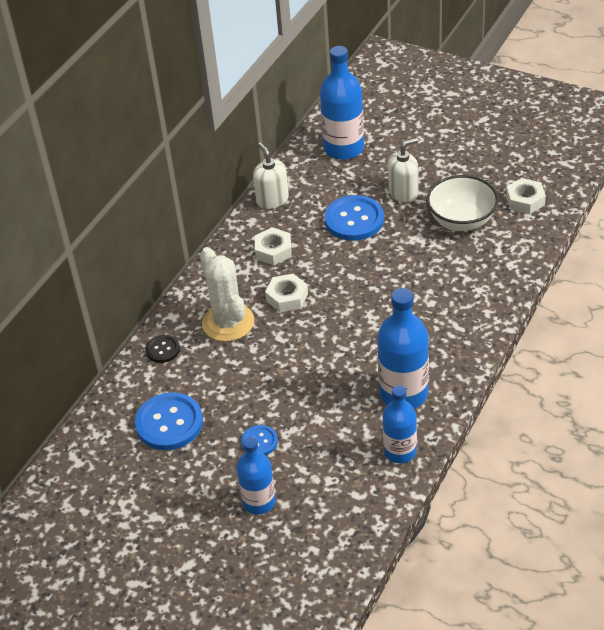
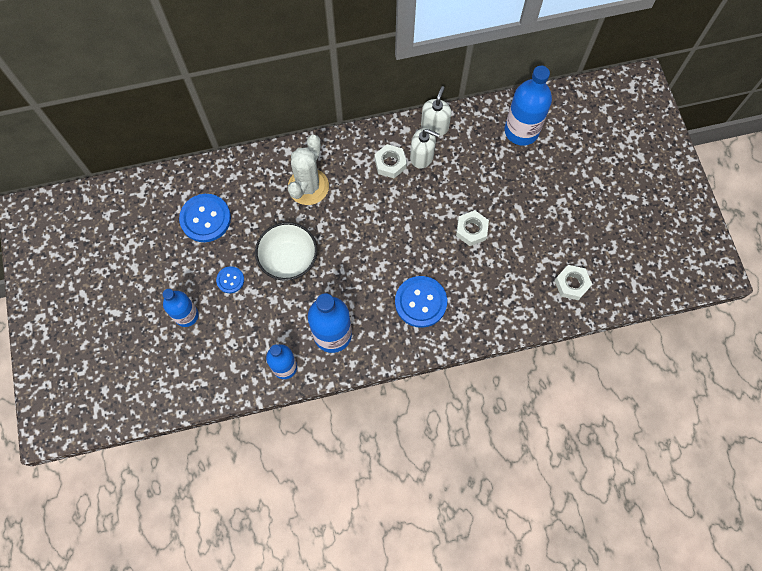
camera: 45 degrees right, 25 degrees up
(162, 350) = (257, 168): black button -> none
(287, 297) = (357, 203): white nut -> white nut (471, 230)
(354, 220) = (459, 190): blue button -> blue button (420, 302)
(403, 192) = (511, 201): white soap dispenser -> white soap dispenser (422, 157)
(461, 220) = (516, 257): white bowl -> white bowl (289, 259)

